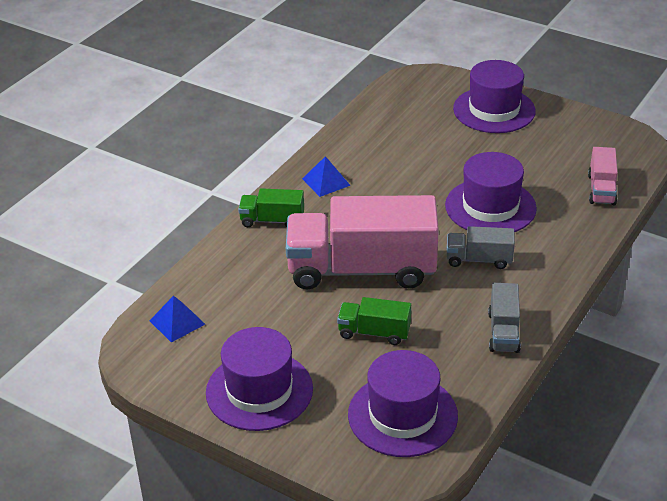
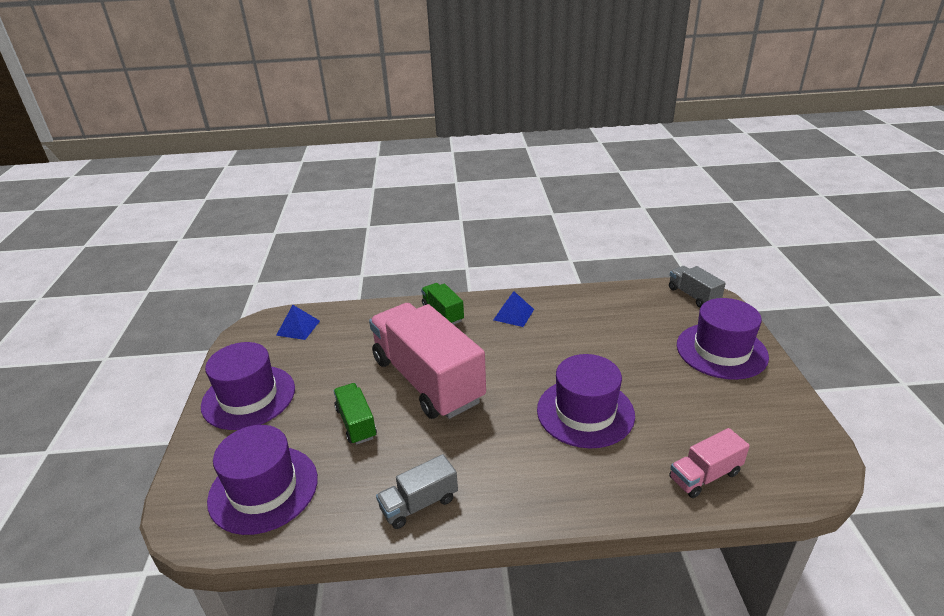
camera: 55 degrees right, 5 degrees down
(479, 259) = (505, 439): grey truck -> grey truck (693, 295)

